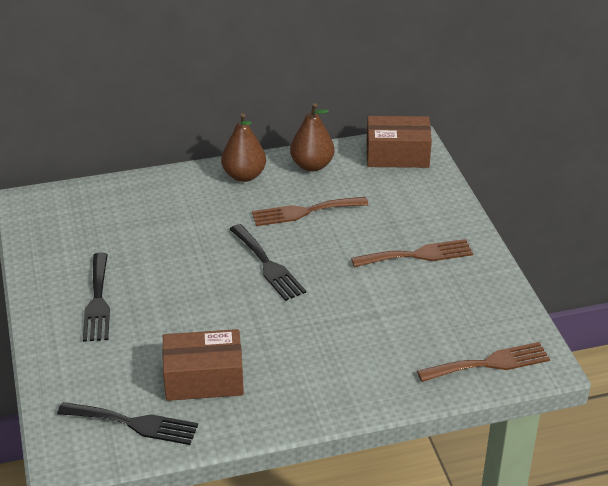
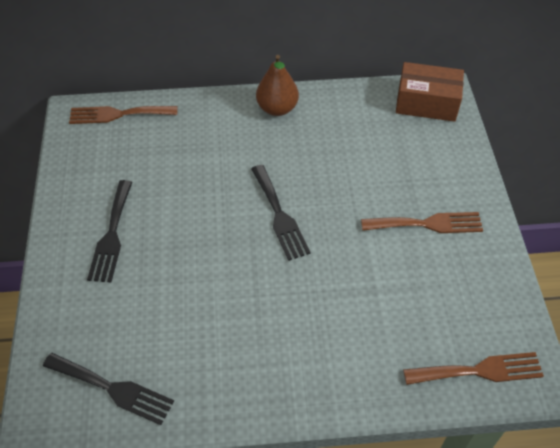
camera: 10 degrees right, 15 degrees up
(204, 379) = (191, 344): brown box -> none
(304, 211) = (326, 157): brown fork -> brown fork (118, 114)
(312, 165) = (343, 105): brown pear -> none

